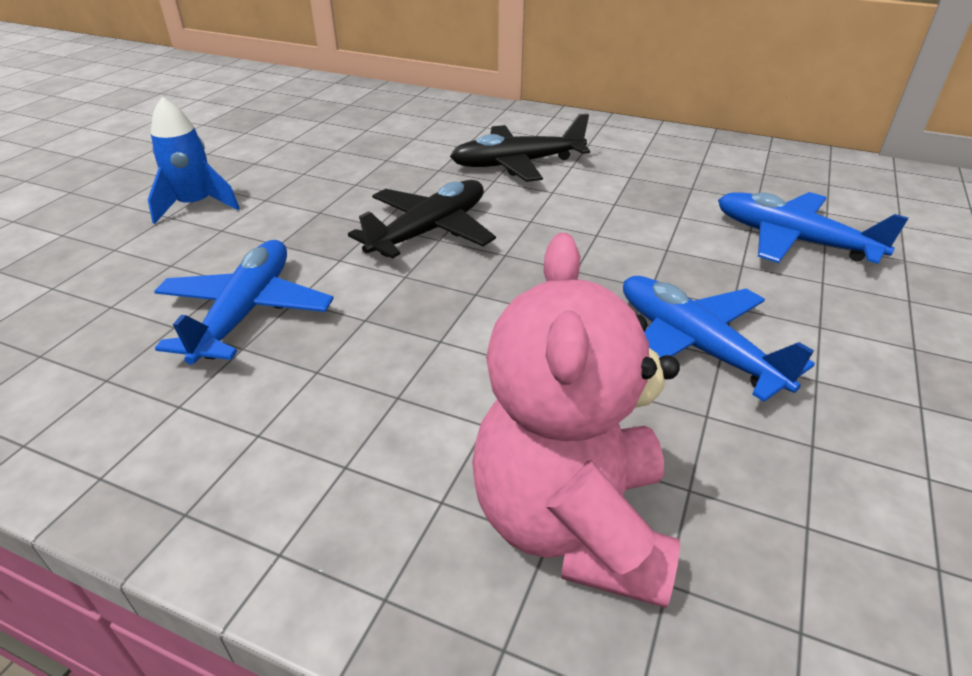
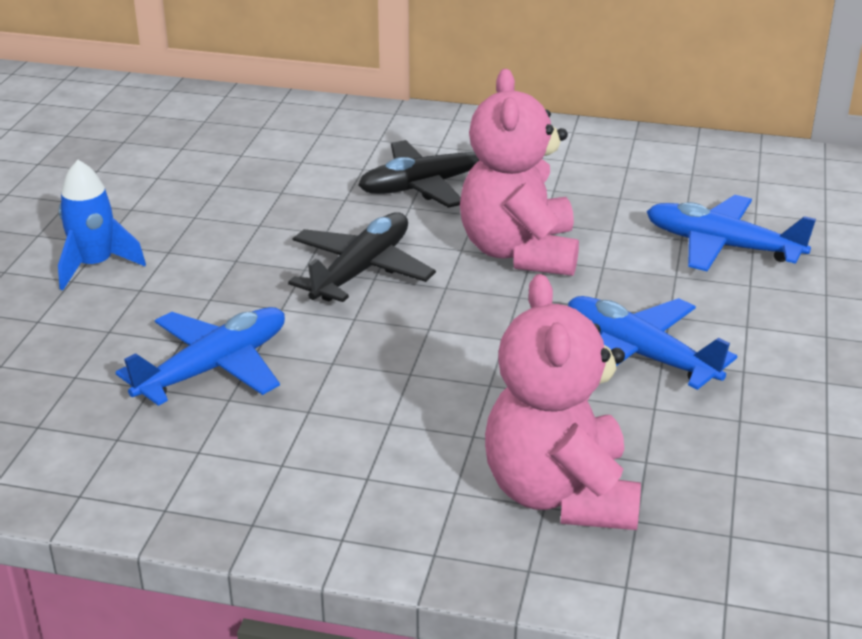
camera: 10 degrees left, 5 degrees down
(246, 312) = (214, 368): blue plane -> blue plane turned 45 degrees clockwise
(586, 228) = (519, 252): none -> pink teddy bear

